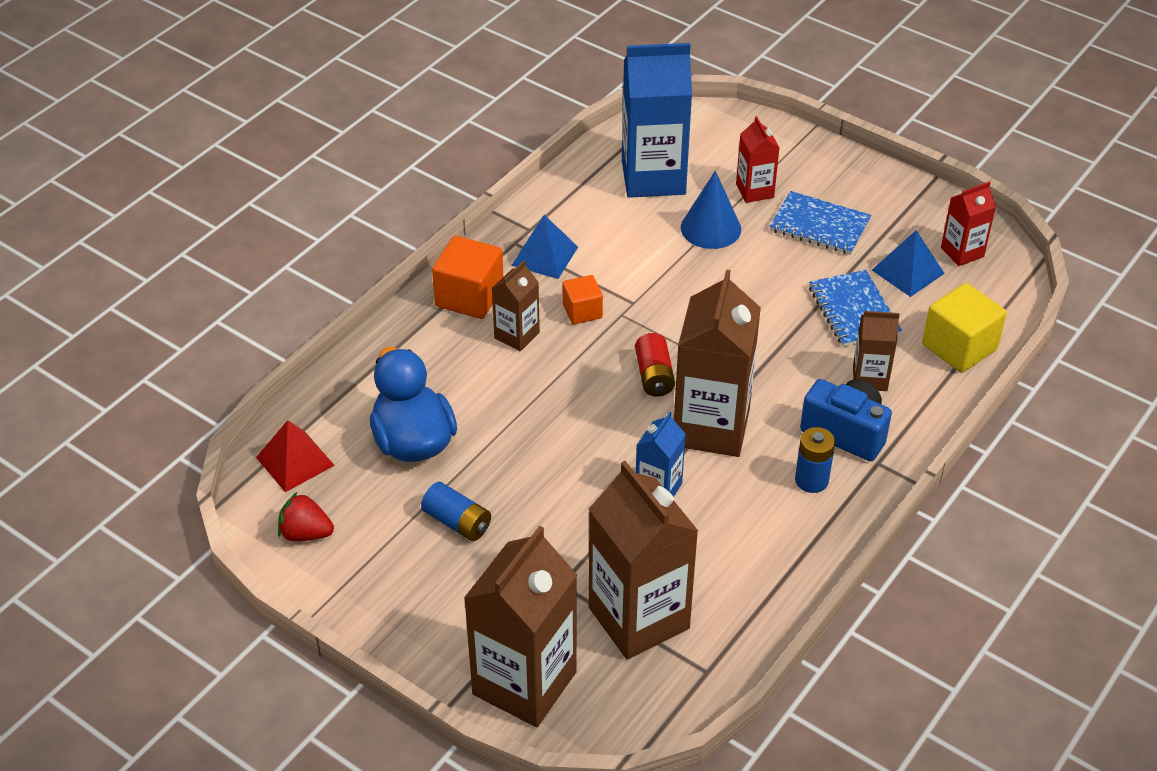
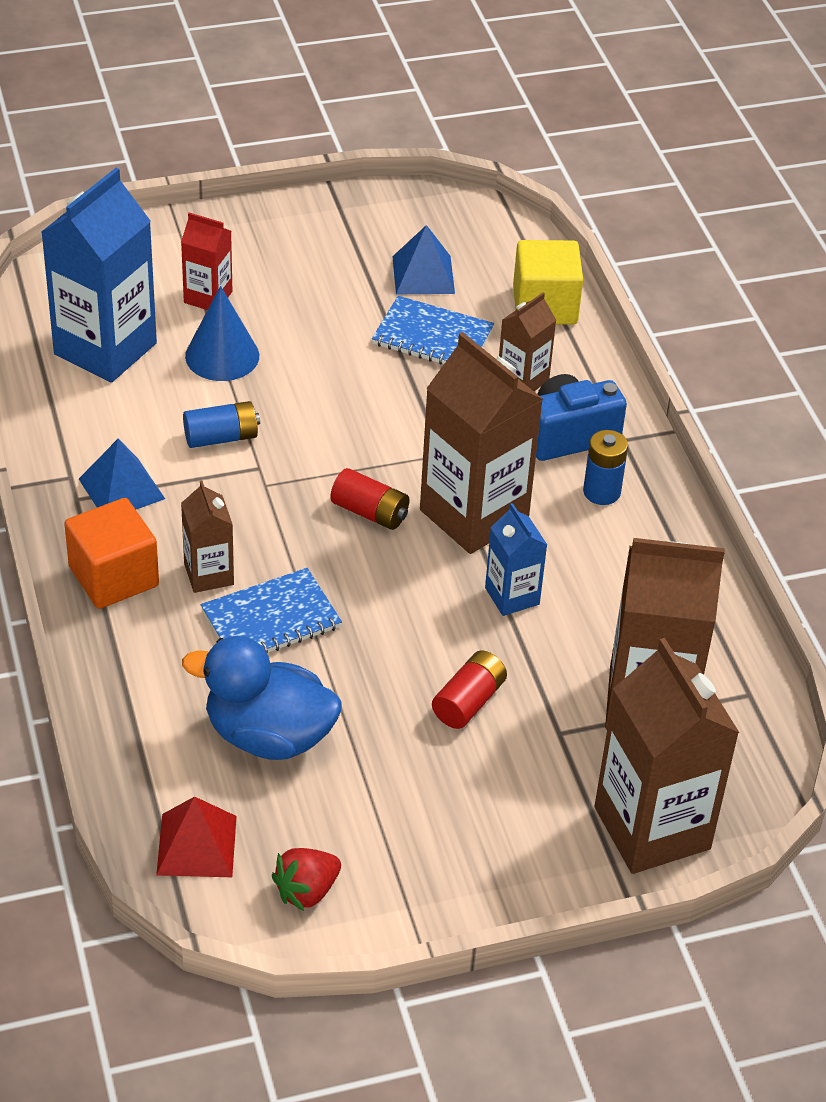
camera: 55 degrees left, 0 degrees up
(457, 522) = (410, 763): blue battery -> blue battery (221, 437)
(540, 521) = (468, 701): none -> red battery
(582, 311) = (229, 509): orange cube -> none
(819, 225) = (303, 287): blue notebook -> blue notebook (271, 619)
(962, 252) = (437, 229): red carton -> none

